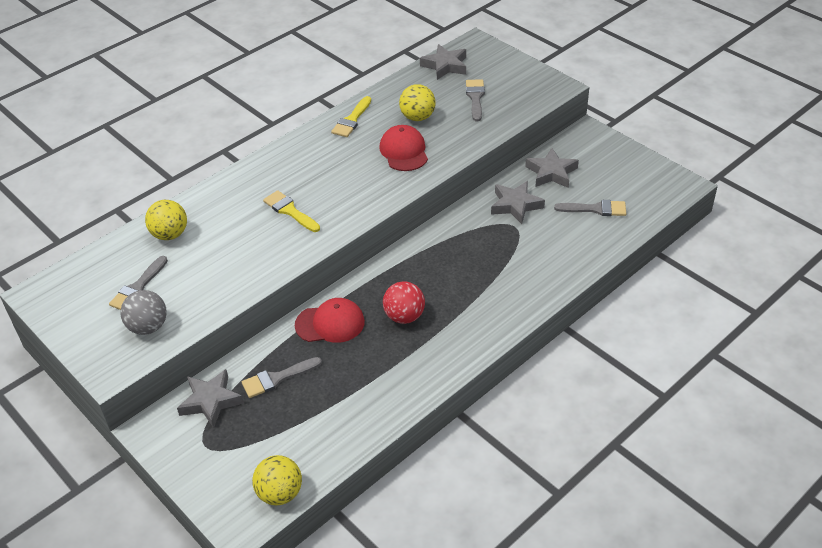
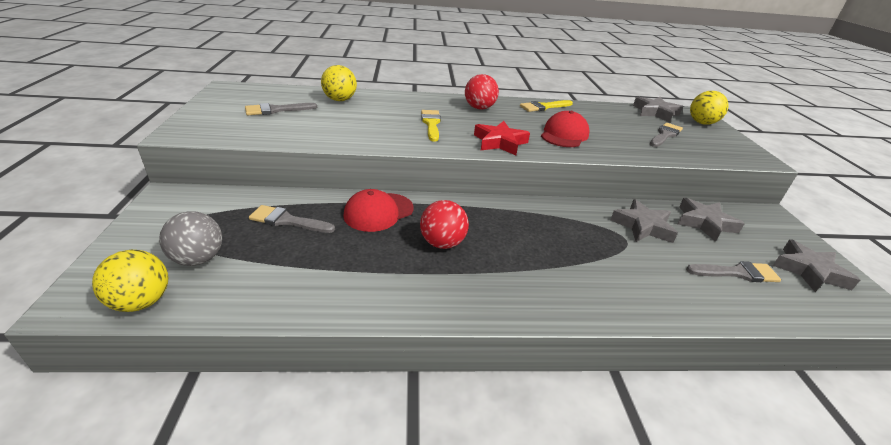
camera: 35 degrees right, 10 degrees down
(148, 327) = (242, 128): grey ball -> grey ball (198, 259)
(211, 401) = (226, 205): grey star -> grey star (809, 271)
(302, 160) = (479, 108): none -> red ball
(330, 323) = (378, 212): red cap -> red cap turned 105 degrees clockwise
(367, 196) = (500, 142): none -> red star
(417, 117) = (599, 125): yellow ball -> yellow ball (702, 123)
(595, 209) = (736, 273): grey brush -> grey brush turned 45 degrees counterclockwise

